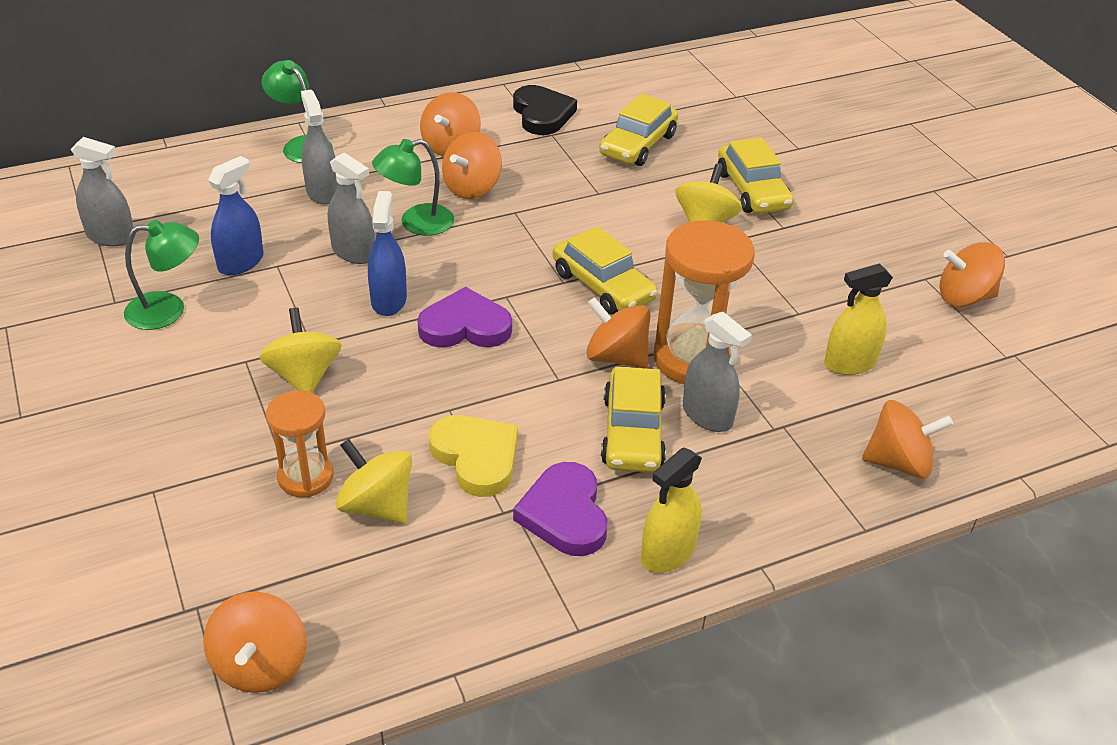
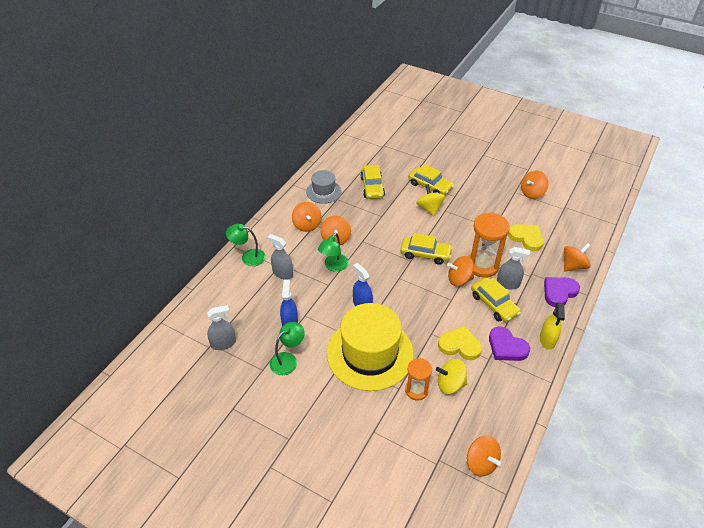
camera: 35 degrees left, 5 degrees up
(304, 376) = (370, 353): yellow spinning top -> yellow hat
(353, 252) = (326, 292): grey spray bottle -> none
(465, 326) = (399, 298): purple heart -> purple heart (559, 292)
(542, 114) = (323, 191): black heart -> grey hat
(850, 363) = (526, 238): yellow spray bottle -> yellow heart

